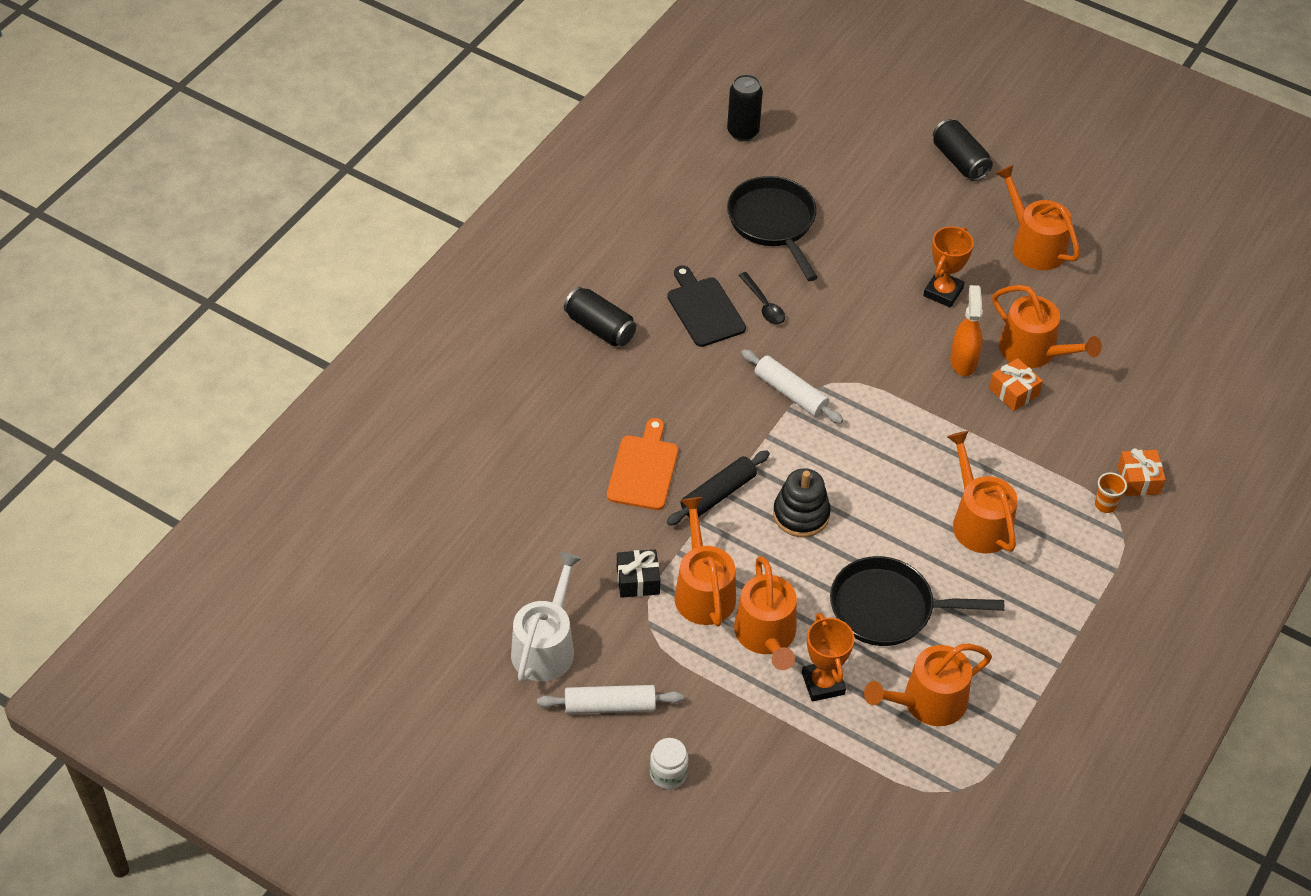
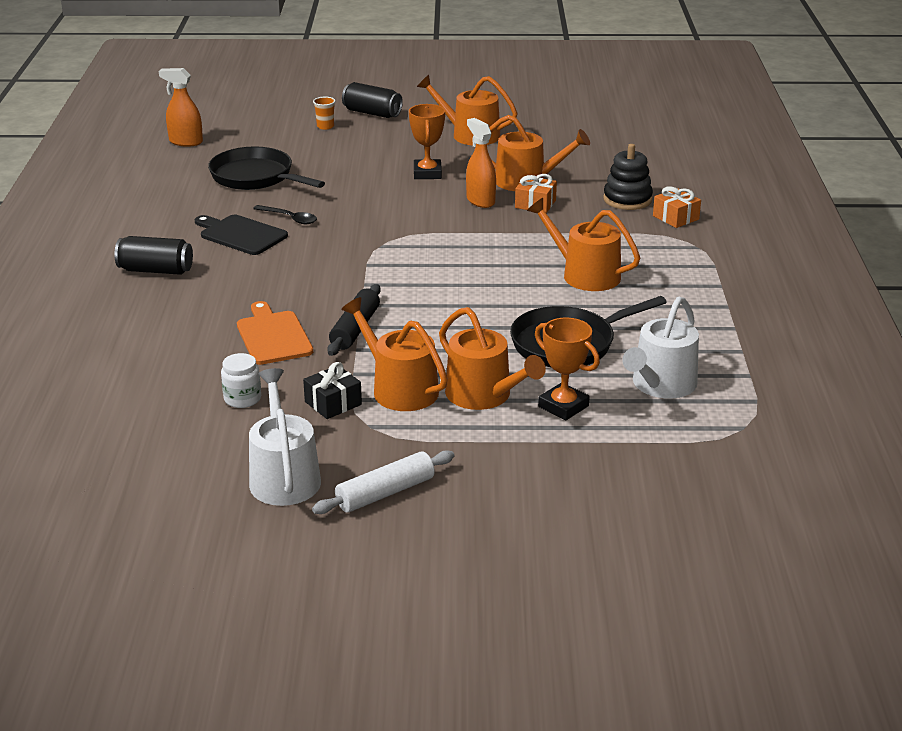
camera: 30 degrees left, 20 degrees down
(668, 774) = (487, 517): white jar -> white jar (242, 399)
(743, 132) = (185, 142): black can -> orange spray bottle
(790, 393) = (360, 256): white rolling pin -> none
(801, 514) = (439, 317): black stacking toy -> black stacking toy (627, 199)
(927, 702) = (660, 385): orange watering can -> white watering can
(1105, 505) = (667, 236): orange cup -> orange cup (325, 126)

